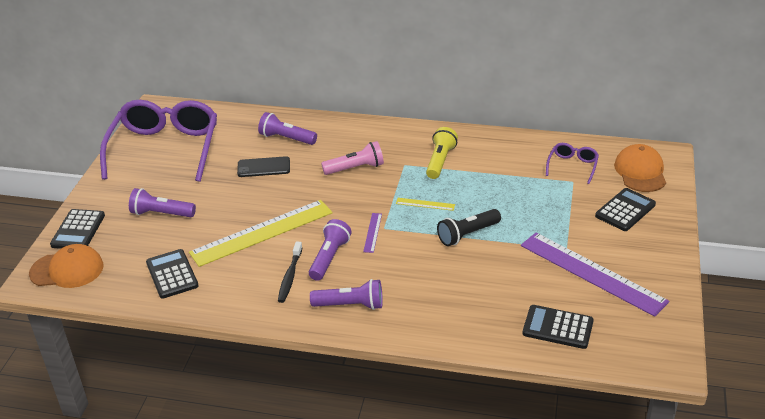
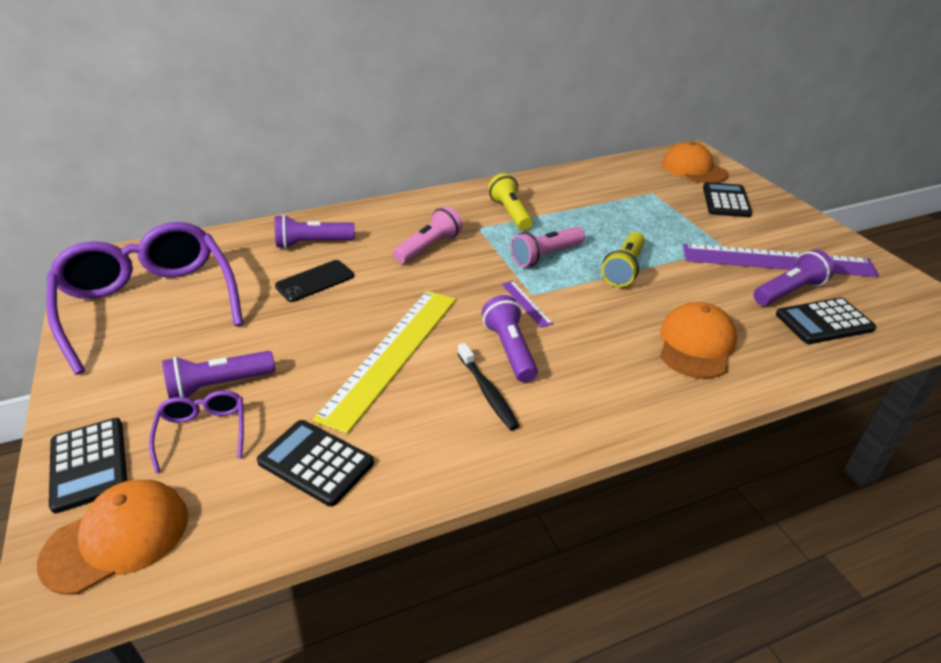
camera: 35 degrees left, 0 degrees up
(350, 305) = (600, 393): purple flashlight -> purple flashlight (789, 291)
(425, 204) = (546, 256): yellow ruler -> pink flashlight
(447, 303) = (696, 344): none -> orange cap
(467, 234) = (624, 269): black flashlight -> yellow flashlight
(572, 166) = (635, 181): purple glasses -> purple glasses (203, 432)

